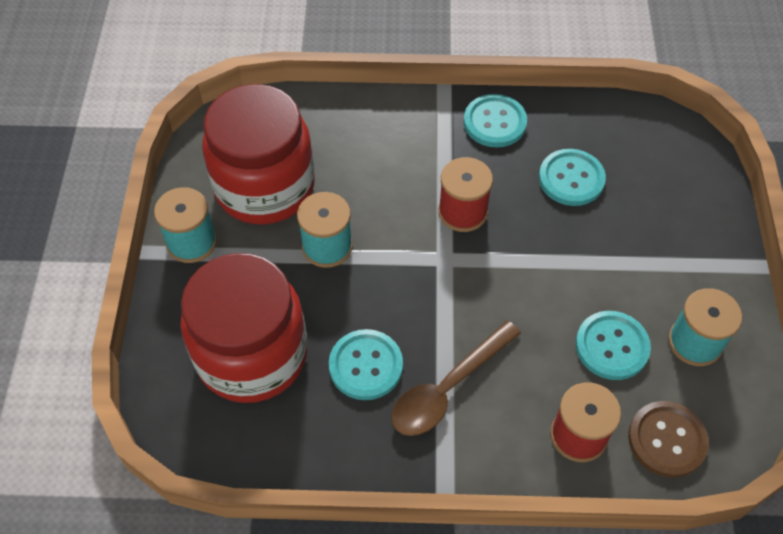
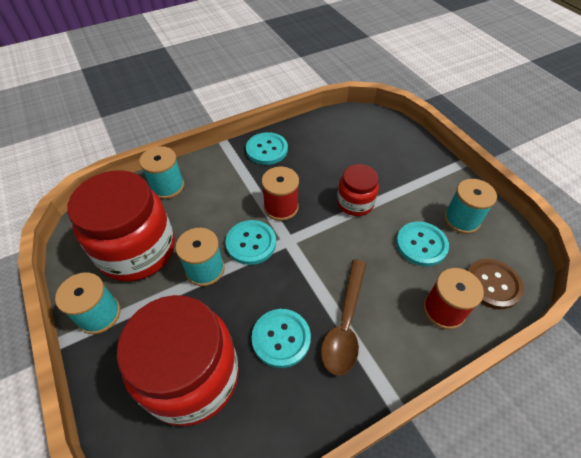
camera: 30 degrees left, 5 degrees down
(339, 120) = (167, 186): none -> turquoise spool
(563, 251) = (355, 203): none -> red jar
(571, 179) = (331, 162): turquoise button -> turquoise button (251, 243)

